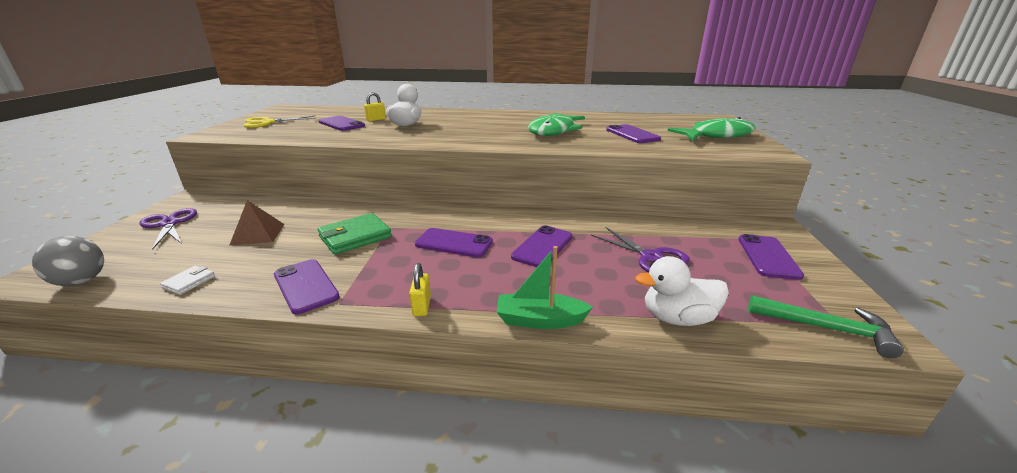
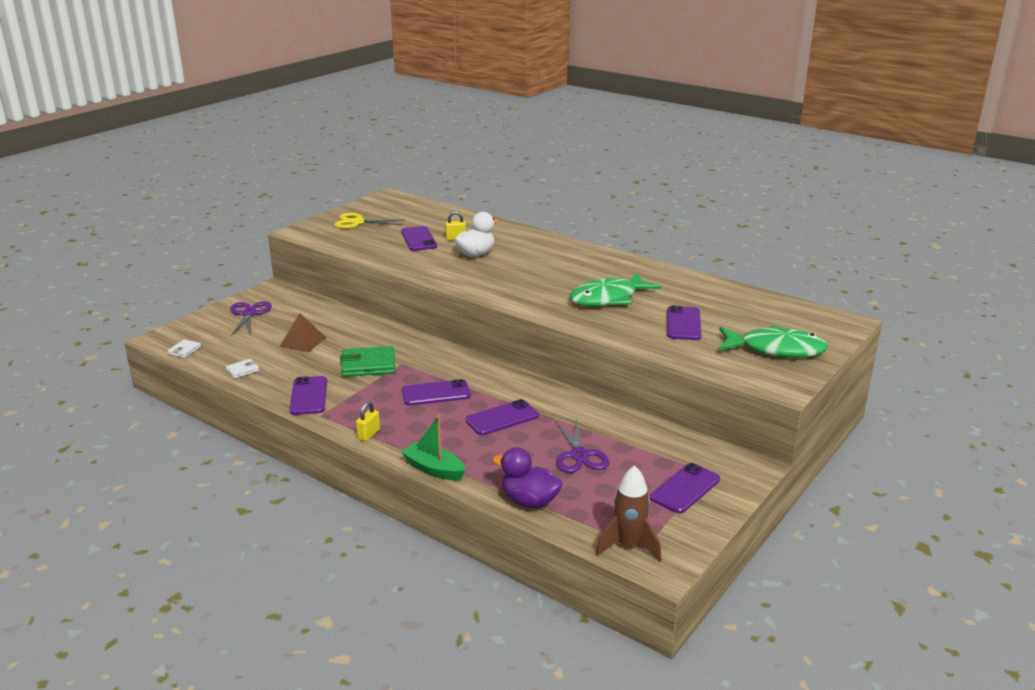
camera: 30 degrees right, 0 degrees up
(81, 281) = (184, 350): grey ball -> white wallet
(454, 243) = (436, 393): purple phone -> purple phone turned 60 degrees counterclockwise
(677, 318) = (529, 501): white duck -> purple duck
(826, 328) = (628, 546): green hammer -> brown rocket

